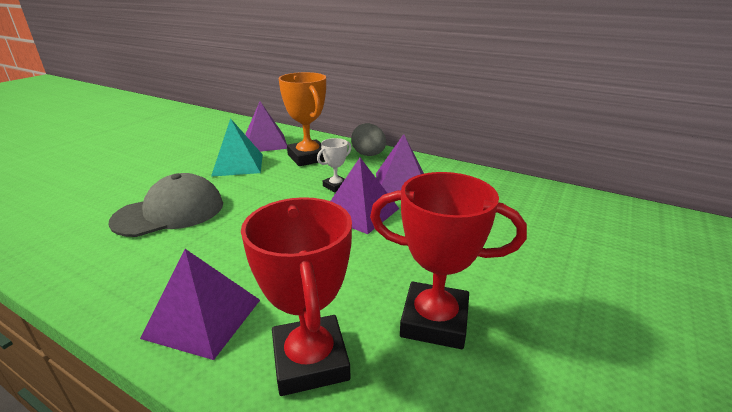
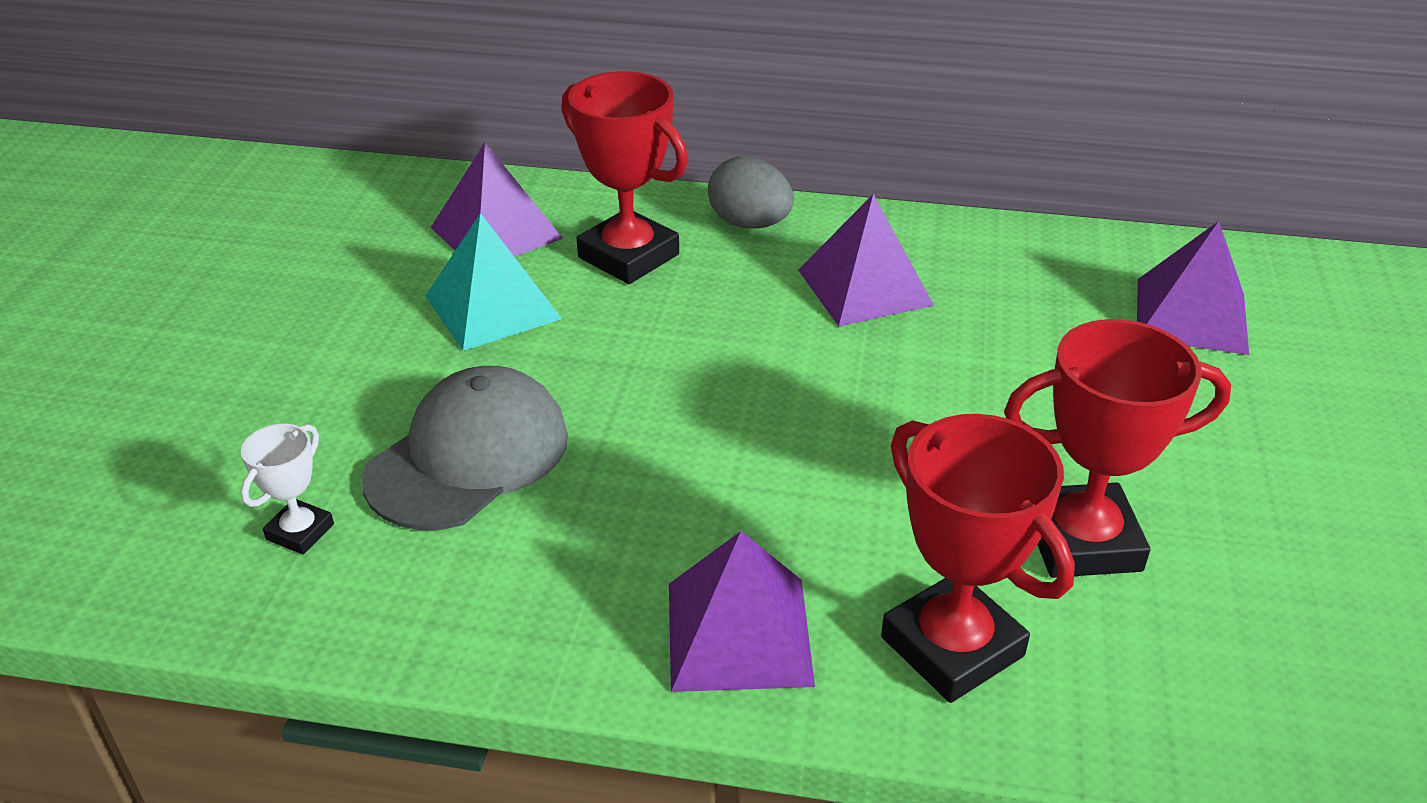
camera: 20 degrees left, 10 degrees up
(308, 157) = (628, 256): orange trophy -> red trophy
(336, 186) = (745, 320): white trophy -> white trophy (300, 532)
(360, 212) = (835, 370): purple pyramid -> purple pyramid (1191, 315)

